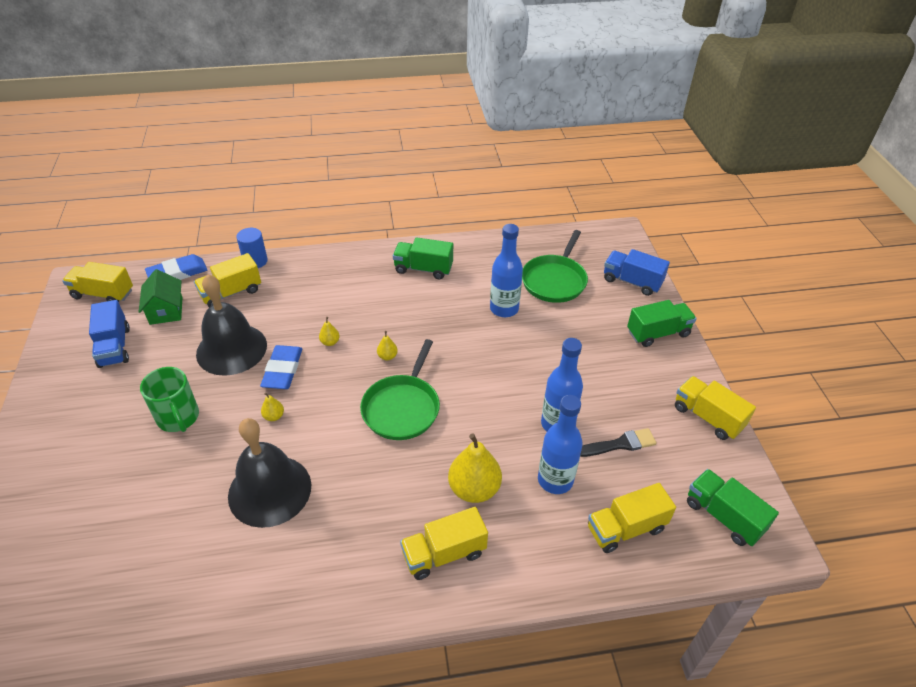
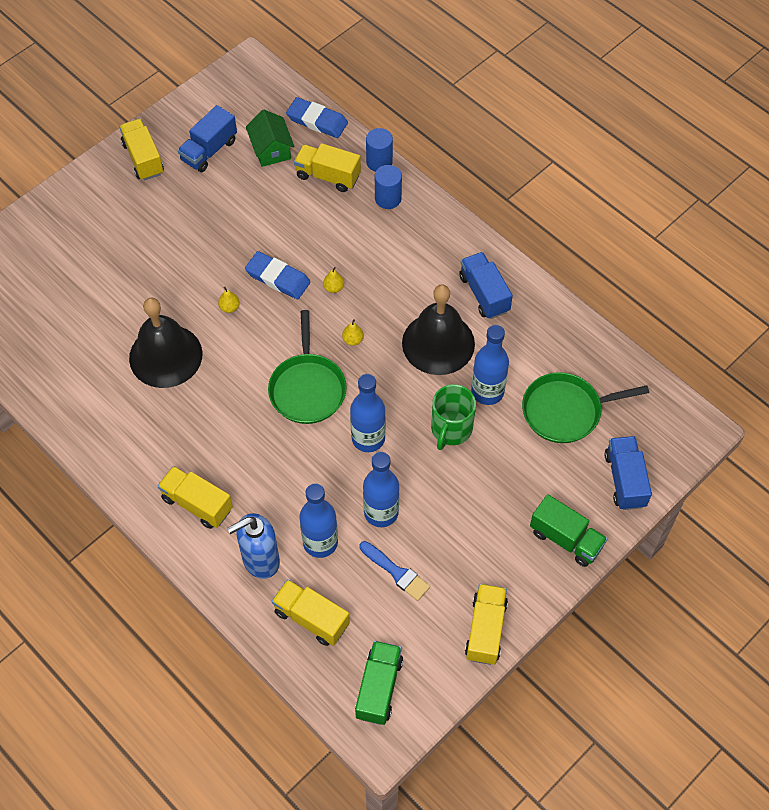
camera: 55 degrees right, 15 degrees up
(103, 294) = (252, 94): yellow truck -> yellow truck (143, 158)
(166, 310) = (271, 150): green house -> green house turned 60 degrees counterclockwise
(178, 418) = (180, 248): green mug -> green mug (451, 429)
(231, 349) = (270, 227): black bell -> black bell (438, 343)
(283, 370) = (278, 278): blue eraser -> blue eraser turned 60 degrees clockwise
(290, 273) = (388, 198): none -> blue cylinder
(402, 408) = (307, 388): green pan -> green pan turned 75 degrees counterclockwise
(423, 269) = (484, 294): green truck -> blue truck
(474, 489) = (268, 489): yellow pear -> none
(483, 395) = (368, 438): none -> blue bottle
(541, 535) = (260, 560): none -> blue soap dispenser
(620, 444) = (396, 572): black brush -> blue brush

